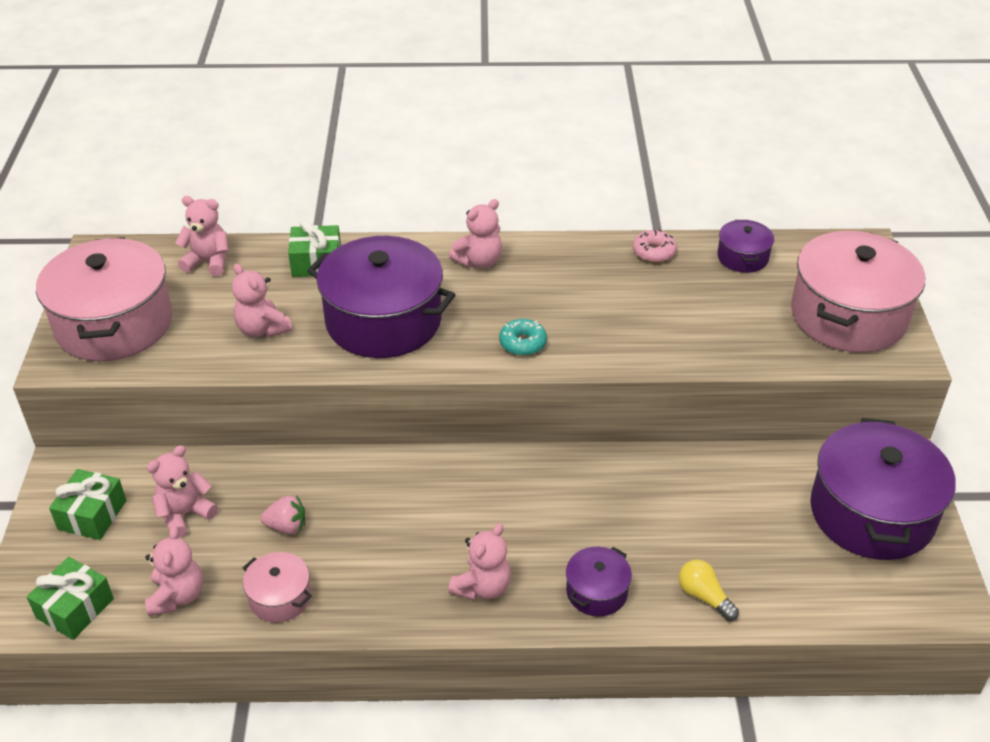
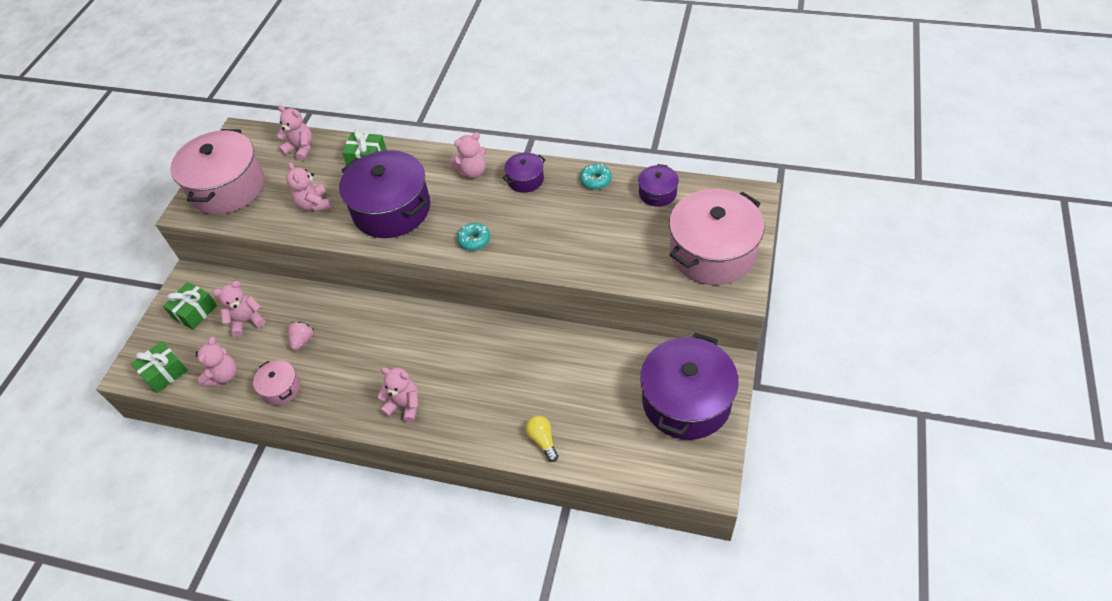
camera: 20 degrees right, 10 degrees up
(287, 526) = (303, 340): pink strawberry -> pink strawberry turned 90 degrees counterclockwise
(482, 587) = (404, 405): pink teddy bear -> pink teddy bear turned 120 degrees counterclockwise
(596, 592) = (474, 423): purple pot -> purple pot (525, 180)
(654, 252) = (595, 180): pink donut -> turquoise donut

